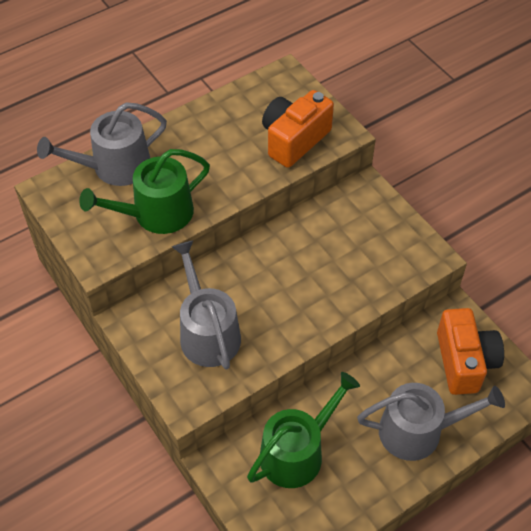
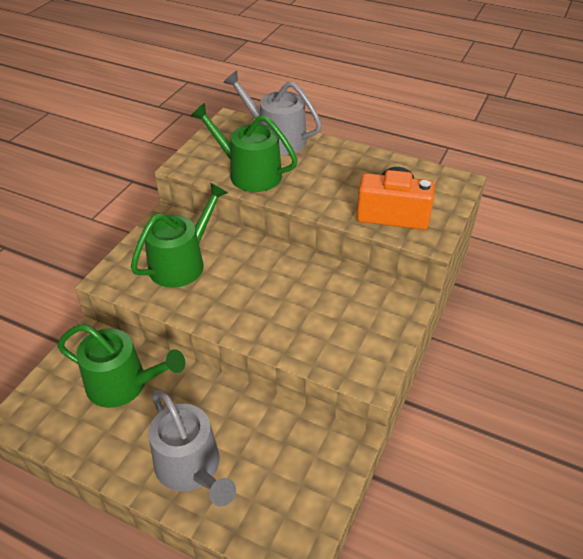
camera: 60 degrees right, 10 degrees down
(207, 332) = (182, 263): grey watering can -> green watering can
(464, 361) = (295, 477): orange camera -> none

